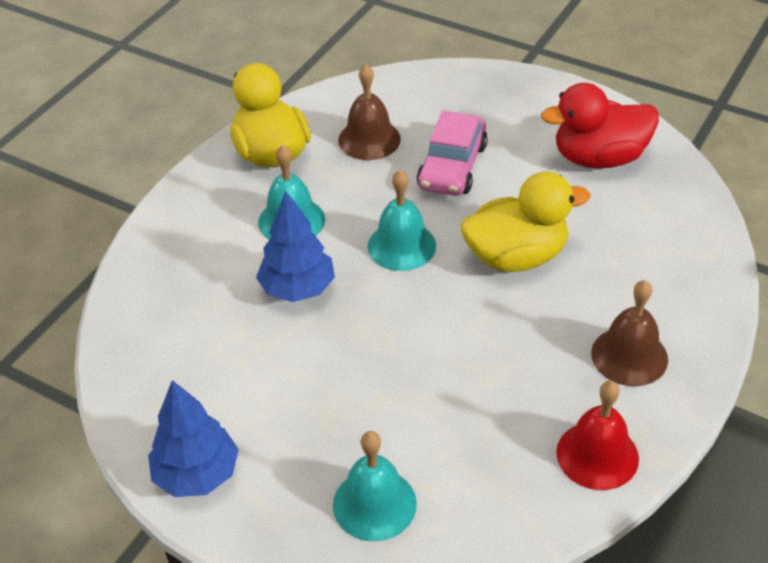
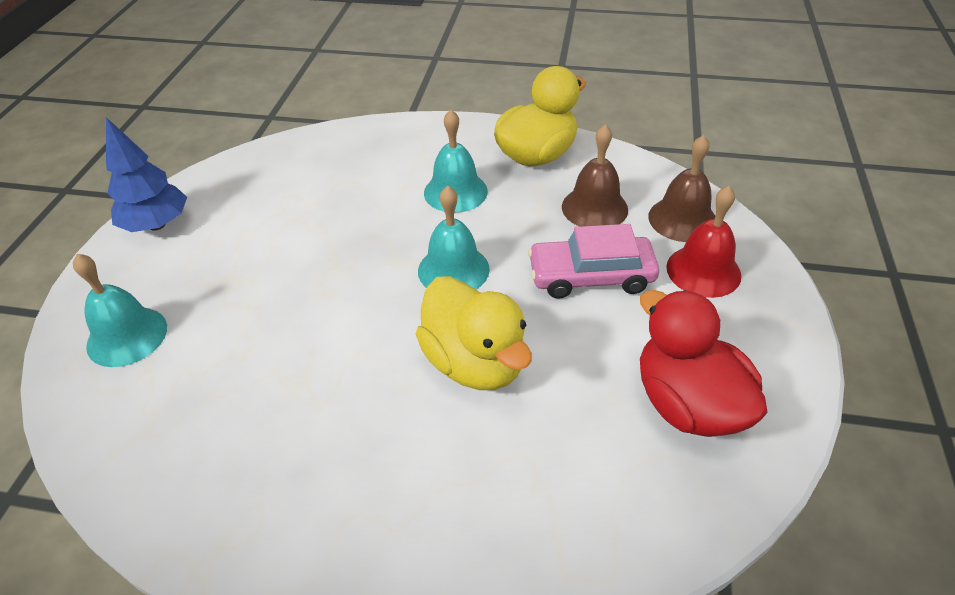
camera: 70 degrees right, 0 degrees up
(297, 289) = (371, 219): blue tree -> none
(597, 455) = (194, 504): red bell -> red bell (703, 271)
(629, 356) = (350, 507): brown bell -> brown bell (682, 219)

